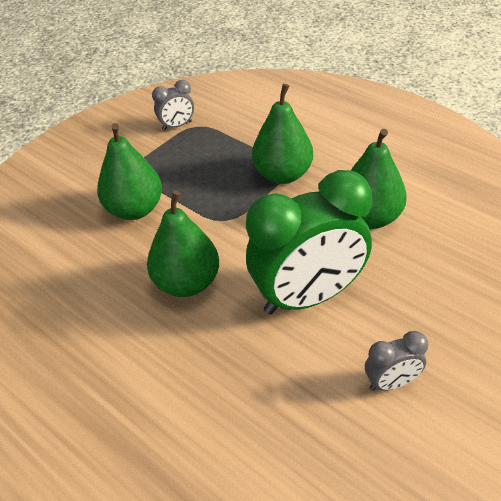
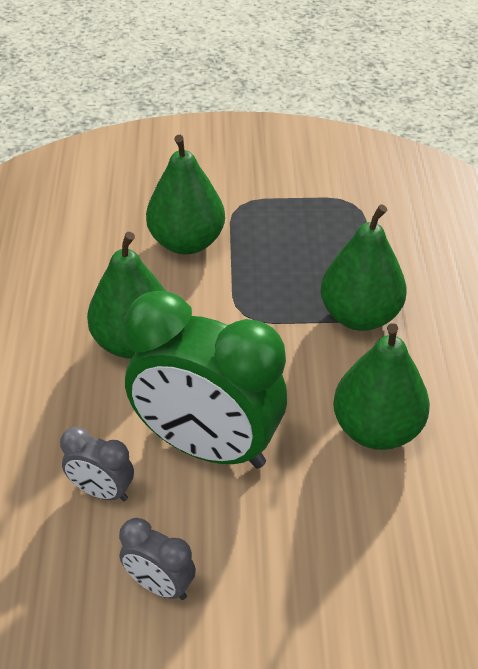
camera: 45 degrees right, 0 degrees up
(177, 126) = (335, 189): grey clock -> grey clock (102, 491)

